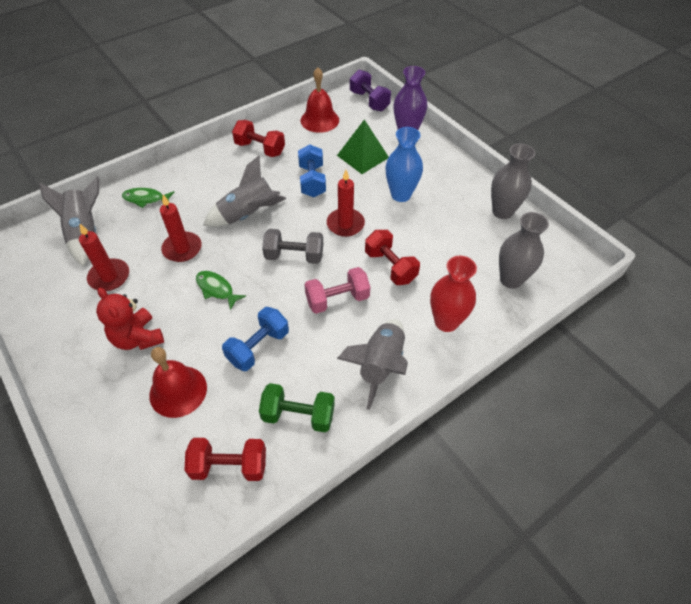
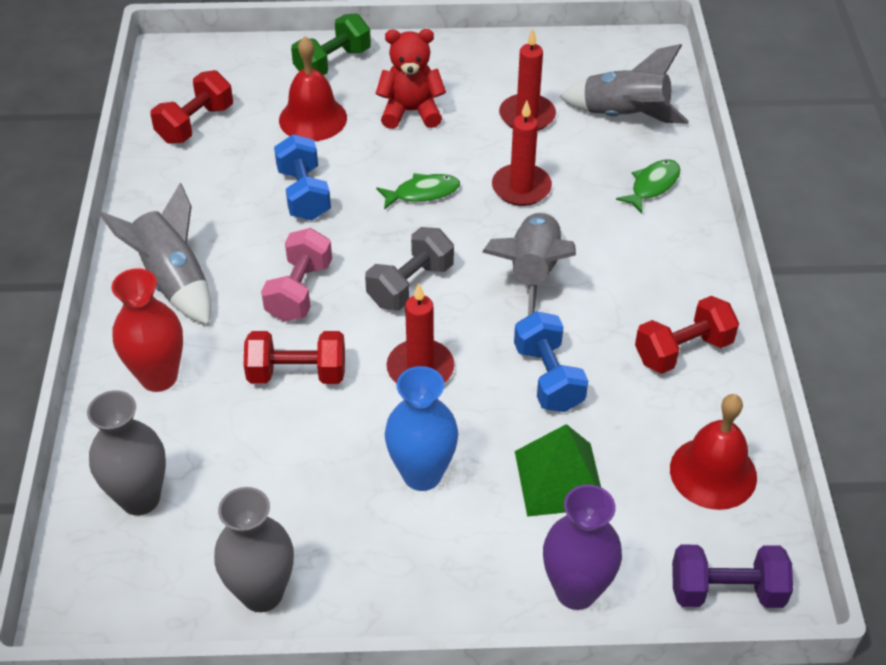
camera: 125 degrees right, 5 degrees down
(298, 415) = (191, 189): green dumbbell -> green dumbbell (332, 63)
(312, 181) = (548, 377): blue dumbbell -> blue dumbbell turned 45 degrees clockwise

